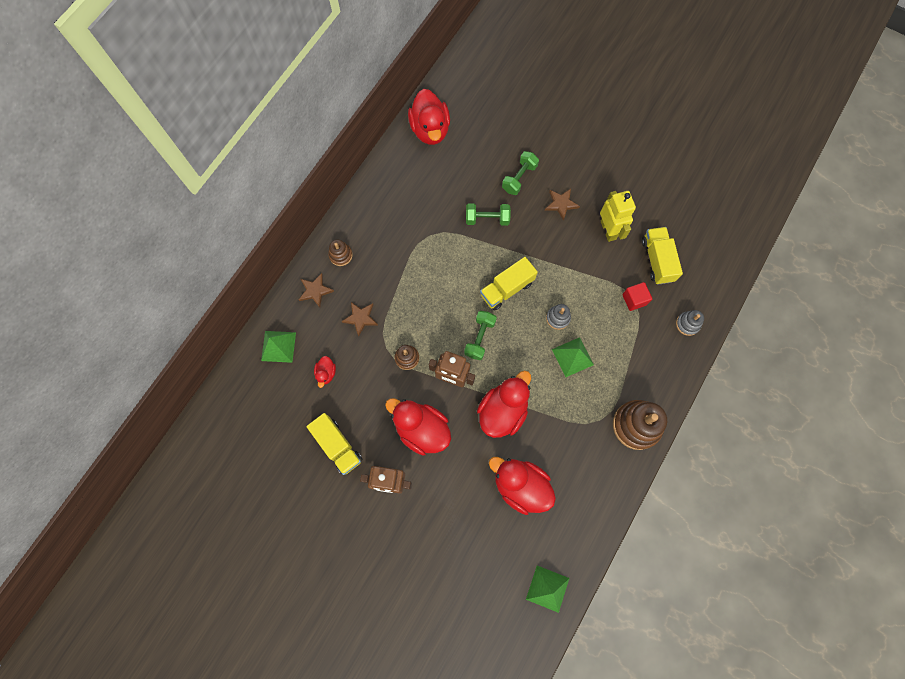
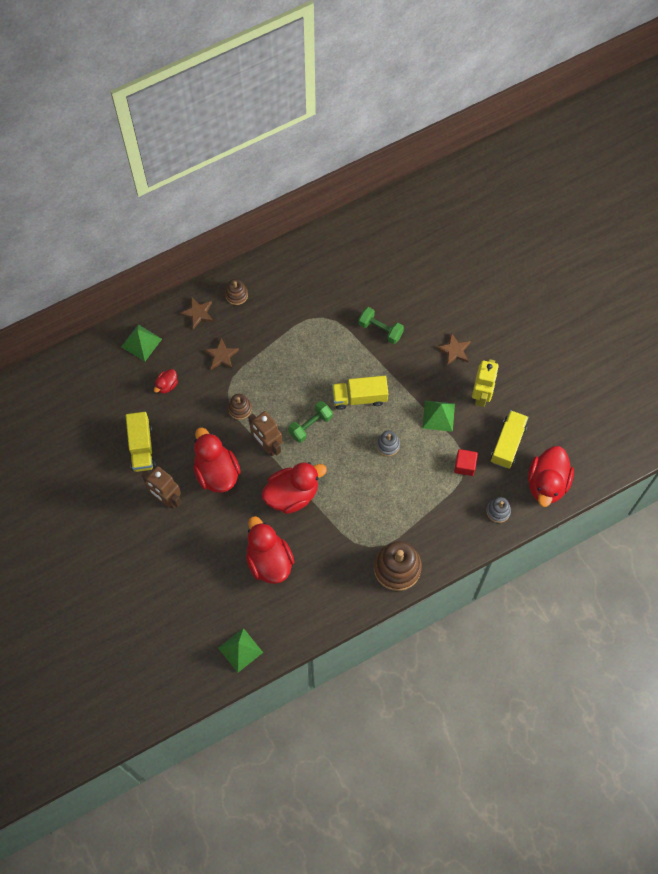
camera: 30 degrees right, 5 degrees down
(430, 130) = (379, 226): red duck -> red duck (547, 483)
(519, 178) = (431, 309): green dumbbell -> none
(572, 357) = (379, 483): green pyramid -> green pyramid (438, 416)

